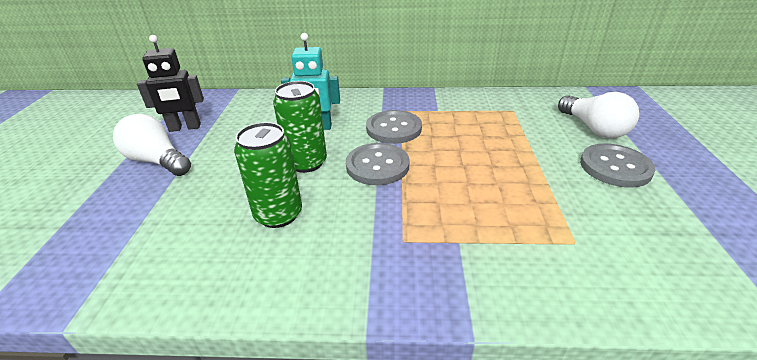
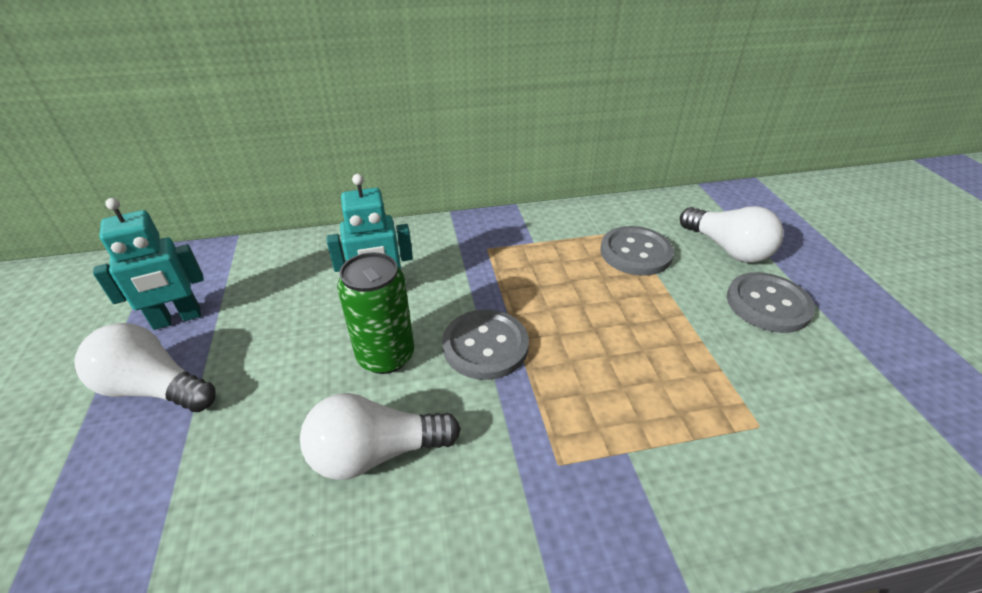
camera: 15 degrees left, 5 degrees up
(185, 128) = (177, 319): black robot -> turquoise robot
(278, 214) = (376, 453): green can -> white light bulb
(394, 128) = (486, 280): grey button -> grey button (635, 253)

